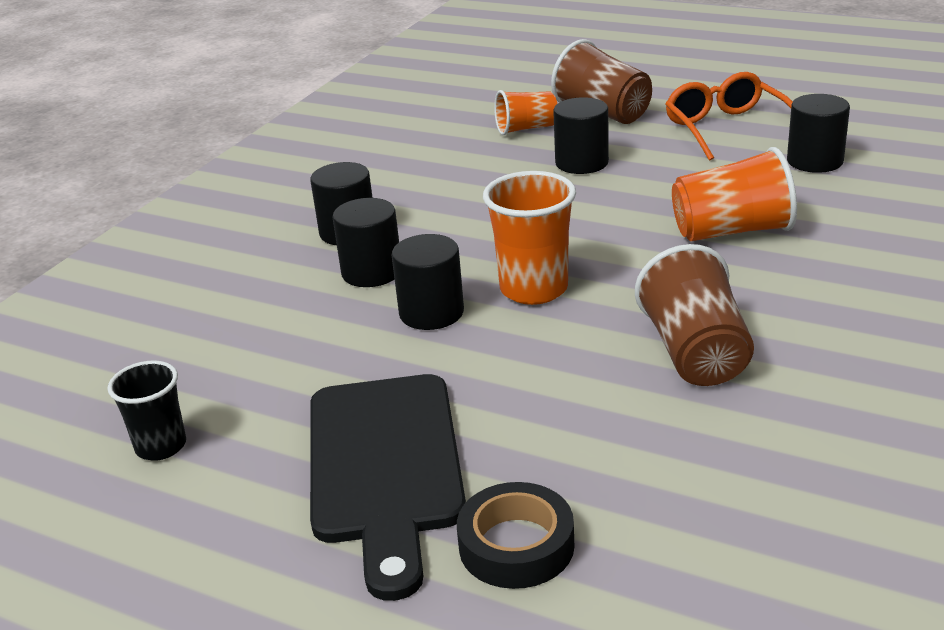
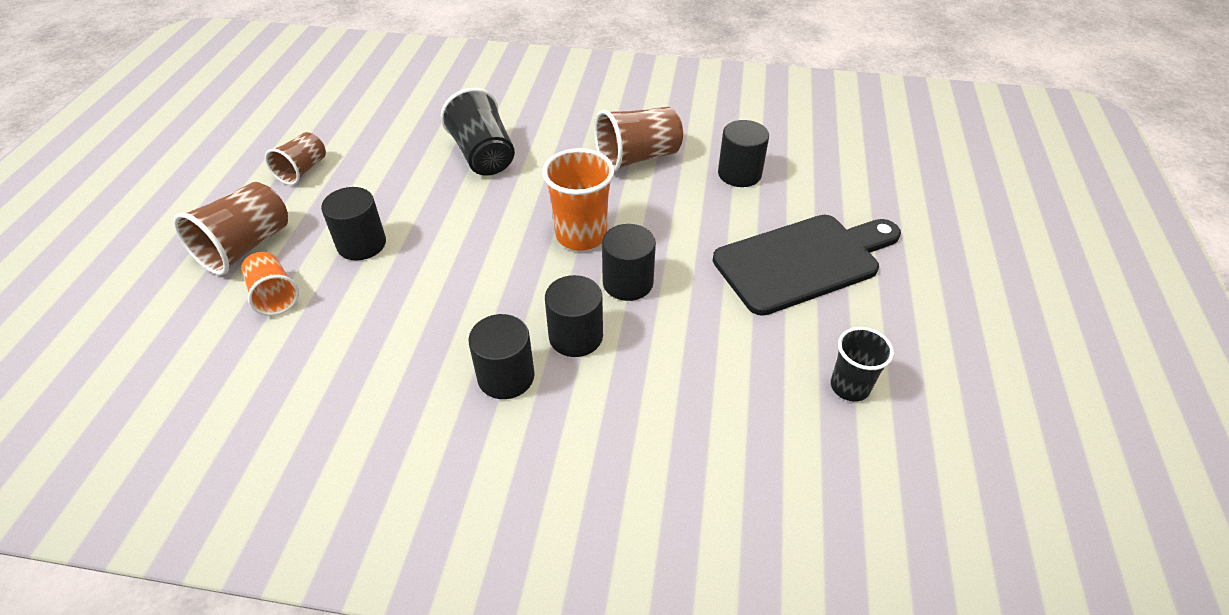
camera: 110 degrees left, 15 degrees up
(516, 545) = (831, 197): black tape -> none
(727, 129) = (302, 170): orange glasses -> brown cup
(732, 231) = (483, 155): orange cup -> black cup
(814, 161) = (371, 127): black cylinder -> black cylinder (739, 174)

